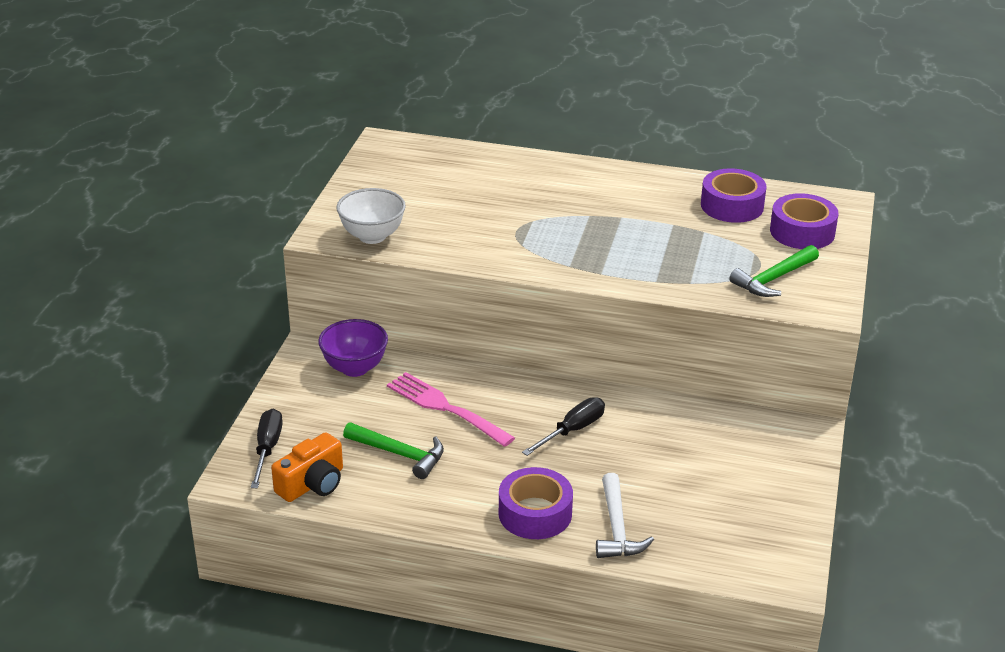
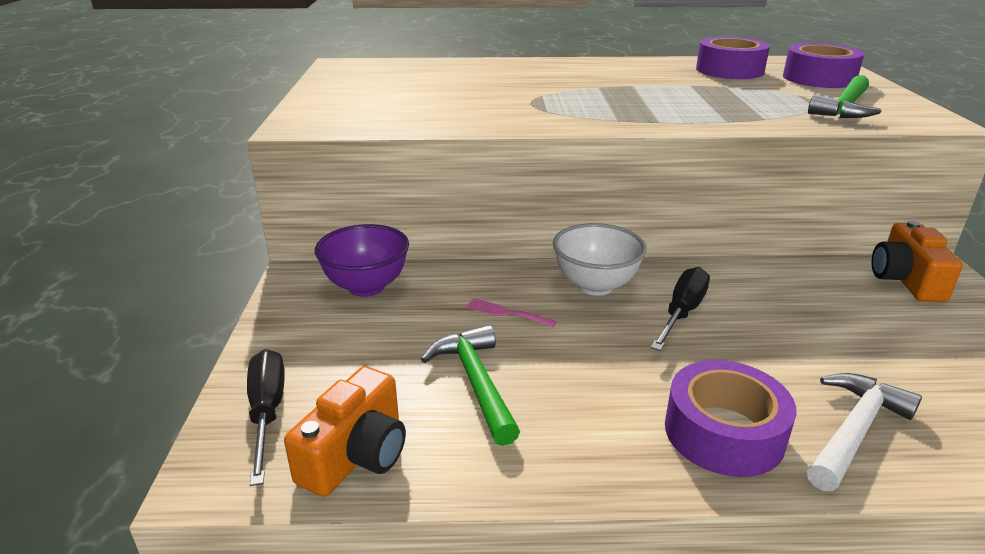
camera: 15 degrees left, 5 degrees down
(372, 236) = (362, 121): white bowl -> white bowl (595, 286)
(400, 454) = (475, 382): green hammer -> green hammer turned 120 degrees counterclockwise
(445, 408) = (506, 313): pink fork -> pink fork, size x0.45
(617, 528) = (854, 430): white hammer -> white hammer turned 120 degrees counterclockwise
(772, 435) = (905, 280): none -> orange camera

